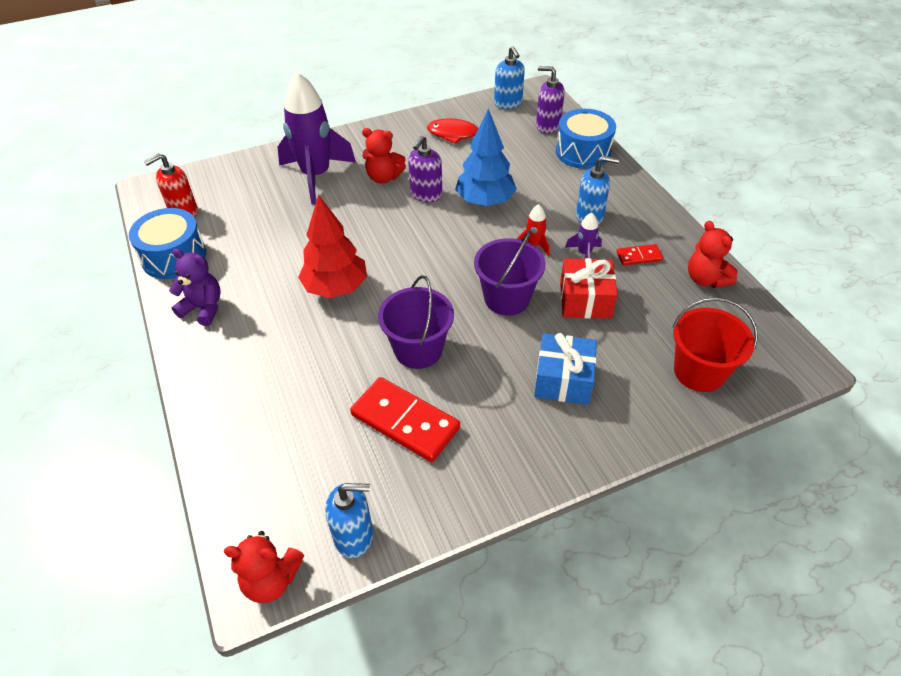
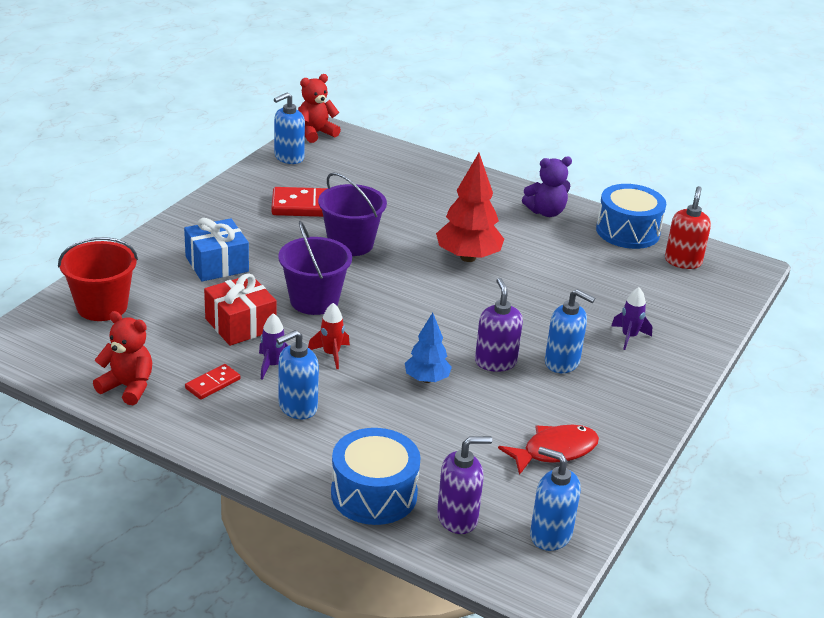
camera: 140 degrees right, 15 degrees down
(316, 176) = (629, 337): purple rocket -> purple rocket, size x0.42
(383, 177) = (562, 362): red teddy bear -> blue soap dispenser
(485, 201) = (427, 379): blue tree -> blue tree, size x0.60

